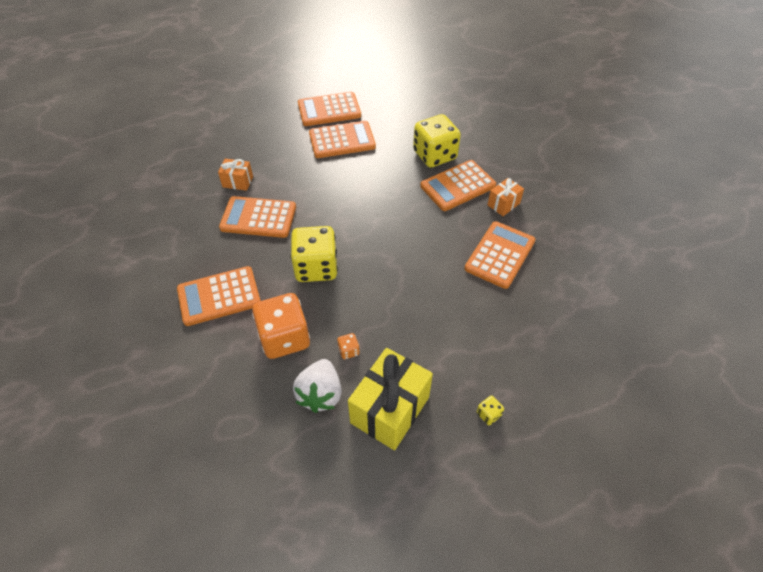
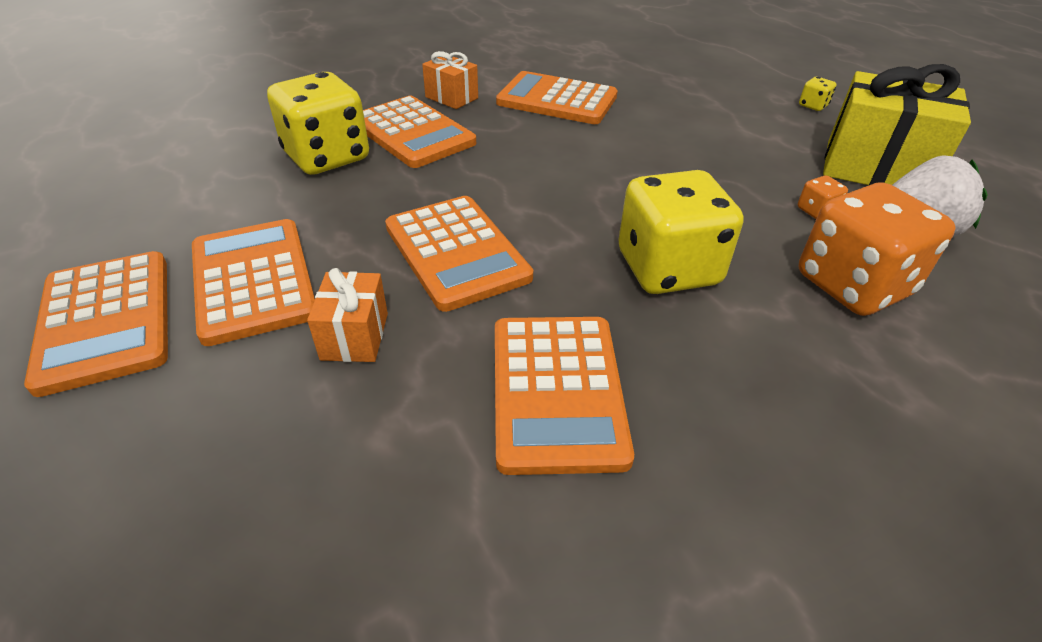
camera: 100 degrees left, 10 degrees down
(219, 296) = (835, 412): orange calculator -> orange calculator (456, 252)
(238, 182) = (418, 476): orange gift -> orange gift (355, 336)

